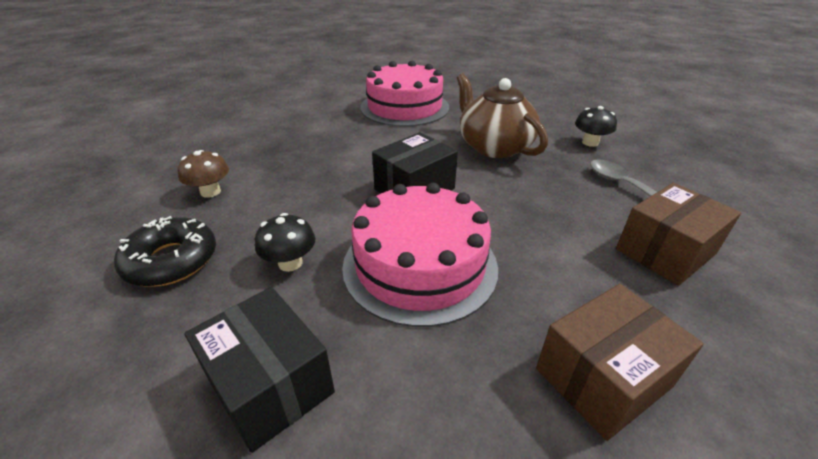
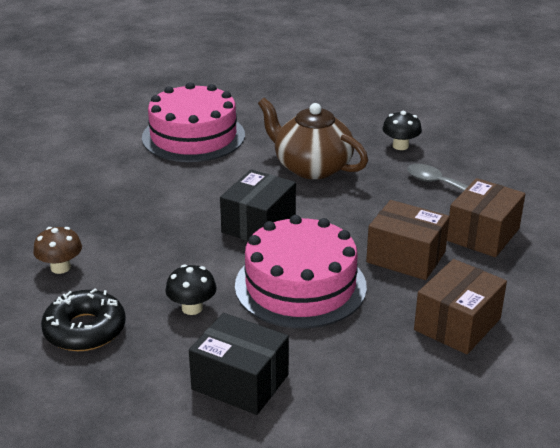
camera: 20 degrees left, 5 degrees down
(559, 258) = (406, 257): none -> brown box

